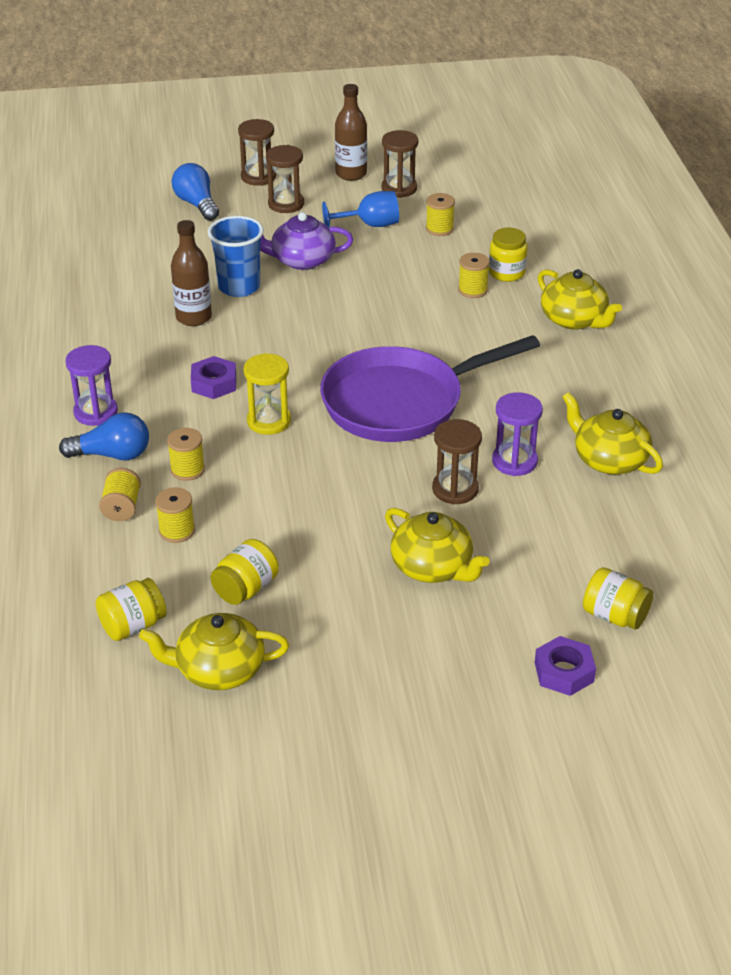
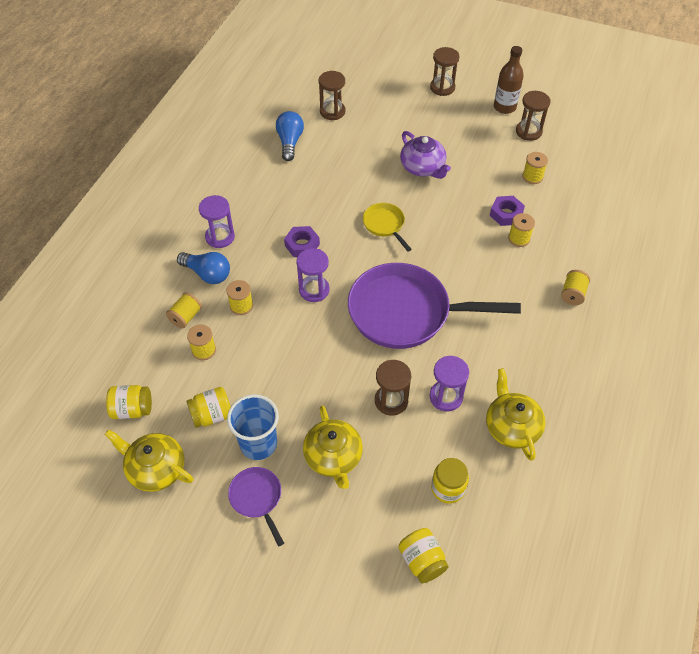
camera: 30 degrees right, 15 degrees up
(193, 317) = (325, 187): brown bottle -> none
(197, 204) = (388, 96): blue light bulb -> blue light bulb (290, 142)
(239, 287) = (369, 174): blue cup -> blue cup (258, 444)
(269, 421) = (314, 290): yellow hourglass -> purple hourglass
(286, 204) = (444, 117): brown hourglass -> brown hourglass (332, 111)
(301, 260) = (423, 167): purple teapot -> purple teapot turned 150 degrees counterclockwise
(302, 329) = (385, 225): none -> yellow pan
(370, 225) = (487, 155): blue goblet -> none
(375, 643) = (257, 498): none -> purple pan
(506, 273) = (553, 233): yellow jar -> yellow jar (448, 488)
(564, 672) = (356, 588): purple nut -> purple nut (506, 214)
(574, 319) = (572, 294): yellow teapot -> yellow spool

